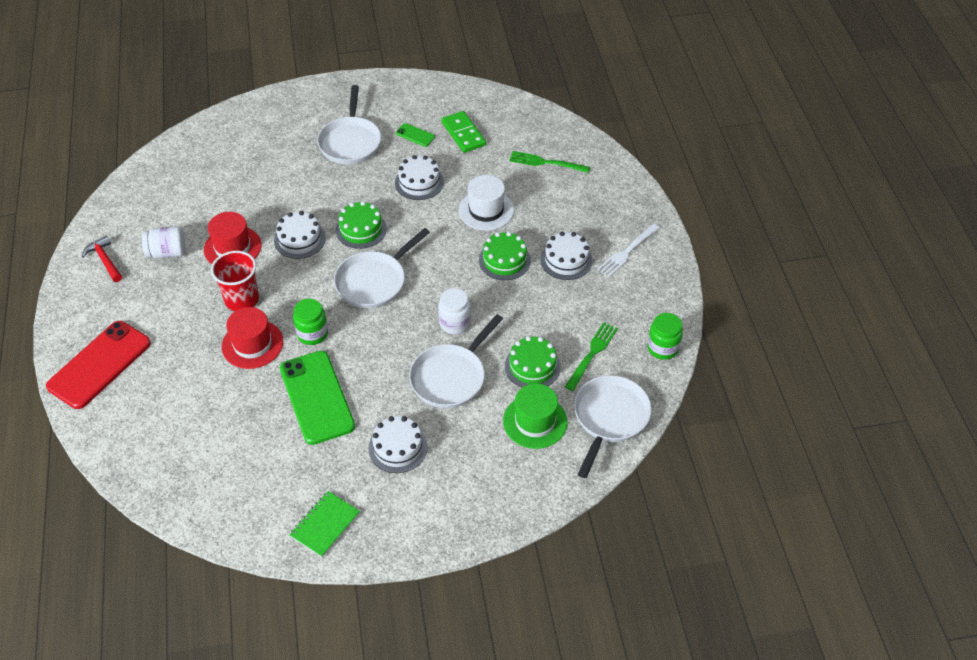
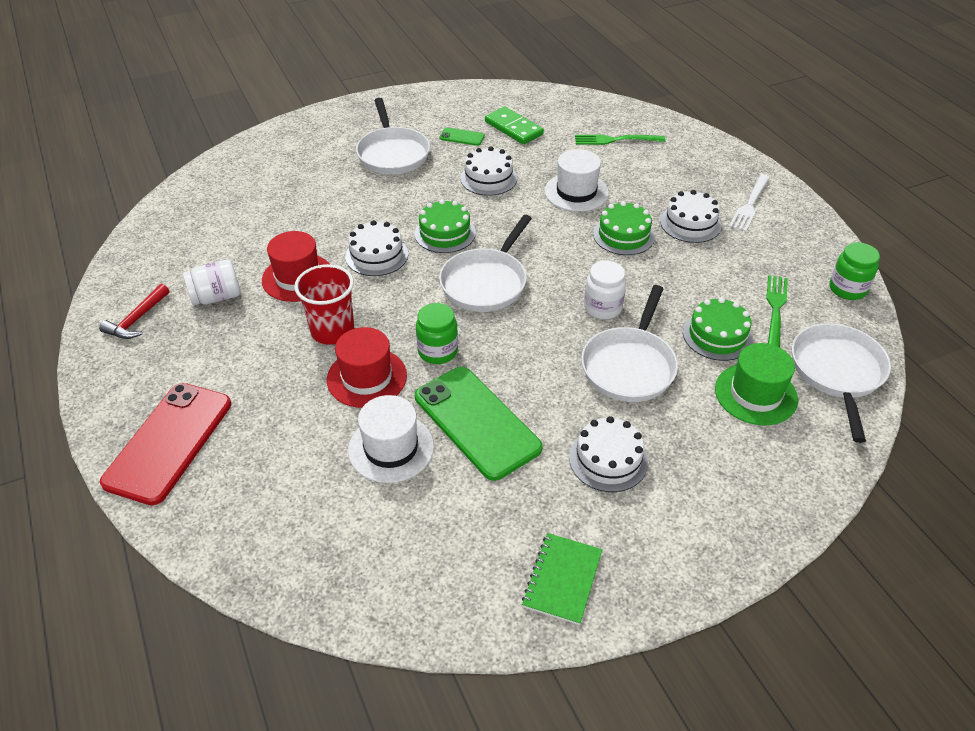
camera: 15 degrees left, 5 degrees down
(105, 260) = (137, 319): red hammer -> red hammer turned 105 degrees counterclockwise
(248, 403) = (391, 448): none -> white hat

